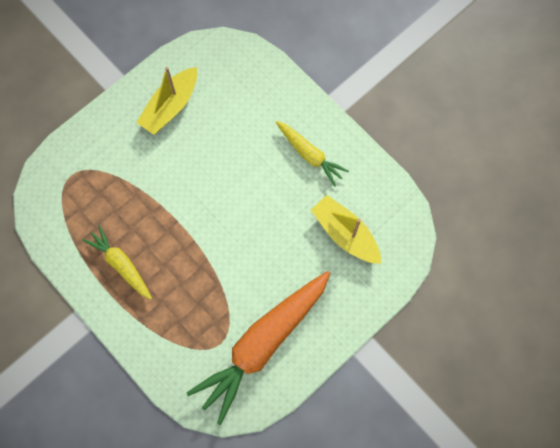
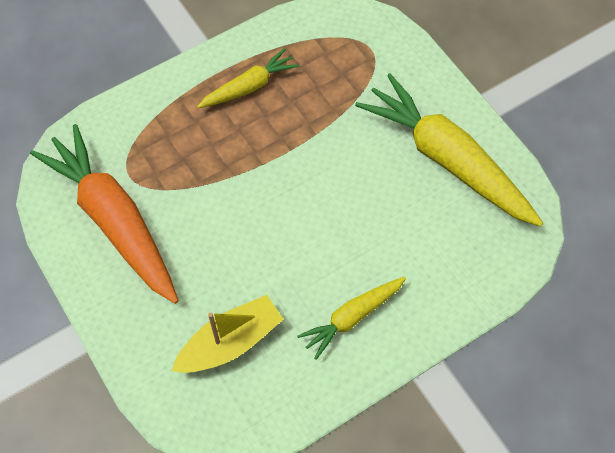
camera: 100 degrees right, 10 degrees down
(170, 106) = (447, 160): yellow boat -> yellow carrot

